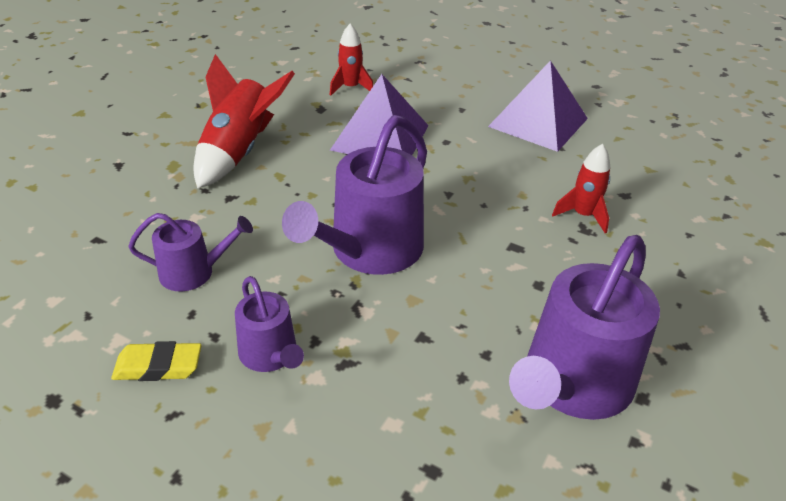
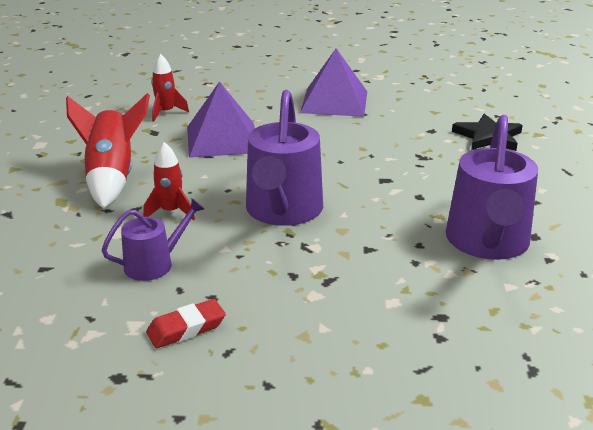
camera: 25 degrees left, 10 degrees down
(158, 366) = (186, 328): yellow eraser -> red eraser
(270, 355) = (268, 293): purple watering can -> none
(583, 215) = (414, 149): red rocket -> red rocket (171, 212)
(692, 226) = (488, 137): none -> black star

